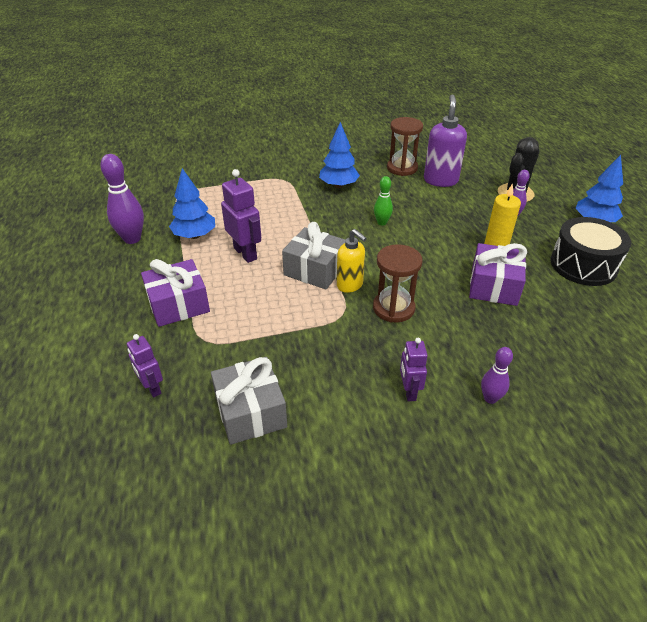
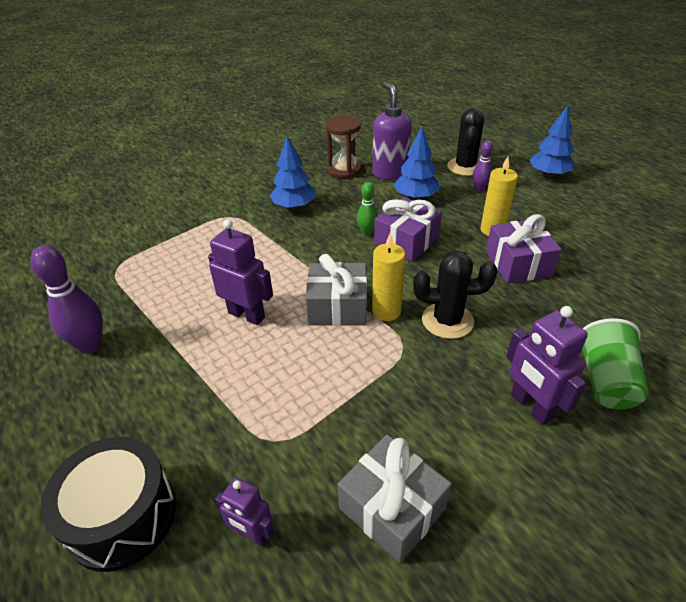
camera: 25 degrees left, 0 degrees up
(178, 304) = (209, 408): purple gift -> purple gift (406, 241)
(194, 235) = (170, 314): blue tree -> blue tree (415, 197)
(350, 285) = (386, 311): yellow soap dispenser -> yellow candle
(393, 308) = (447, 320): brown hourglass -> black cactus
(409, 391) = (531, 406): purple robot -> purple robot, size x1.58
(490, 398) = (605, 381): purple bowling pin -> green cup
(583, 265) = (573, 217): black drum -> black drum (122, 516)

